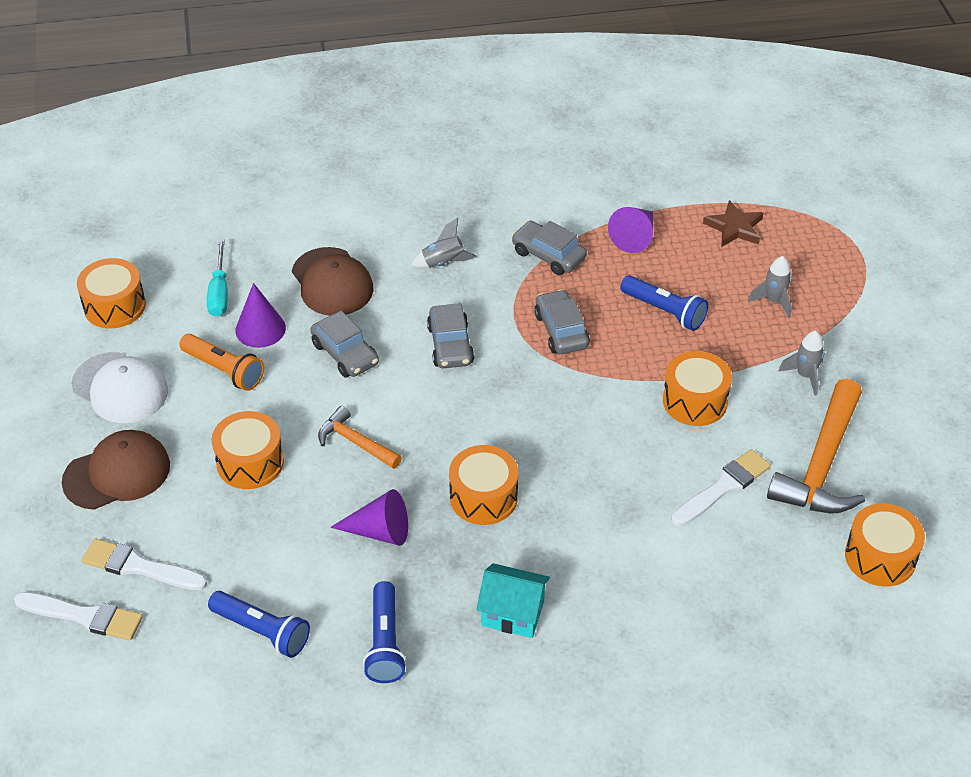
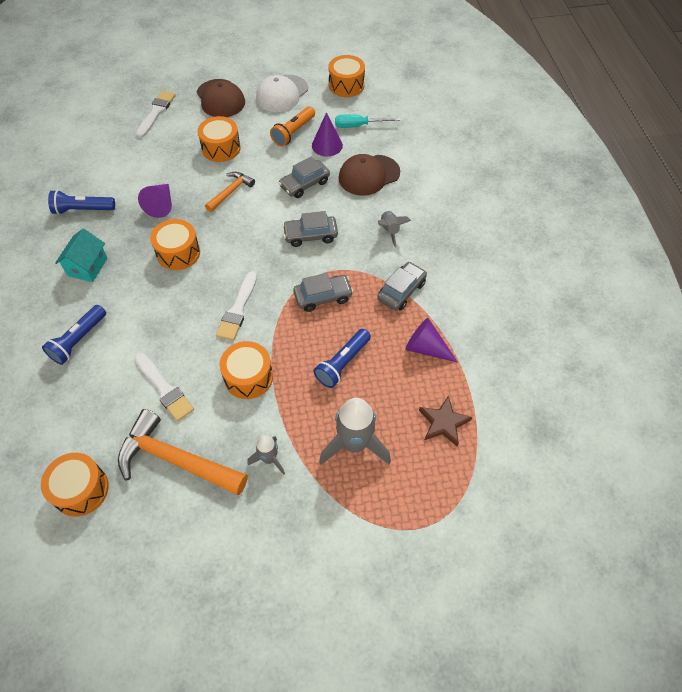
camera: 90 degrees right, 10 degrees up
(84, 616) = (130, 97): white brush -> white brush (238, 309)
(262, 631) = (104, 160): blue flashlight -> blue flashlight (78, 340)
(773, 301) = (354, 444): grey rocket -> grey rocket, size x1.83

